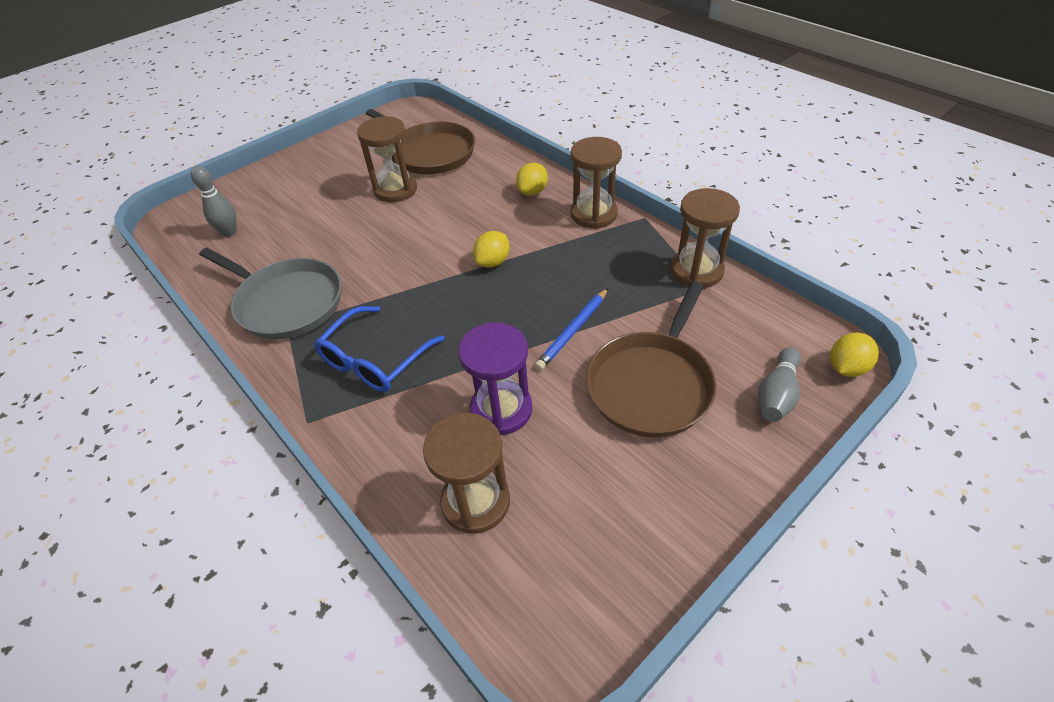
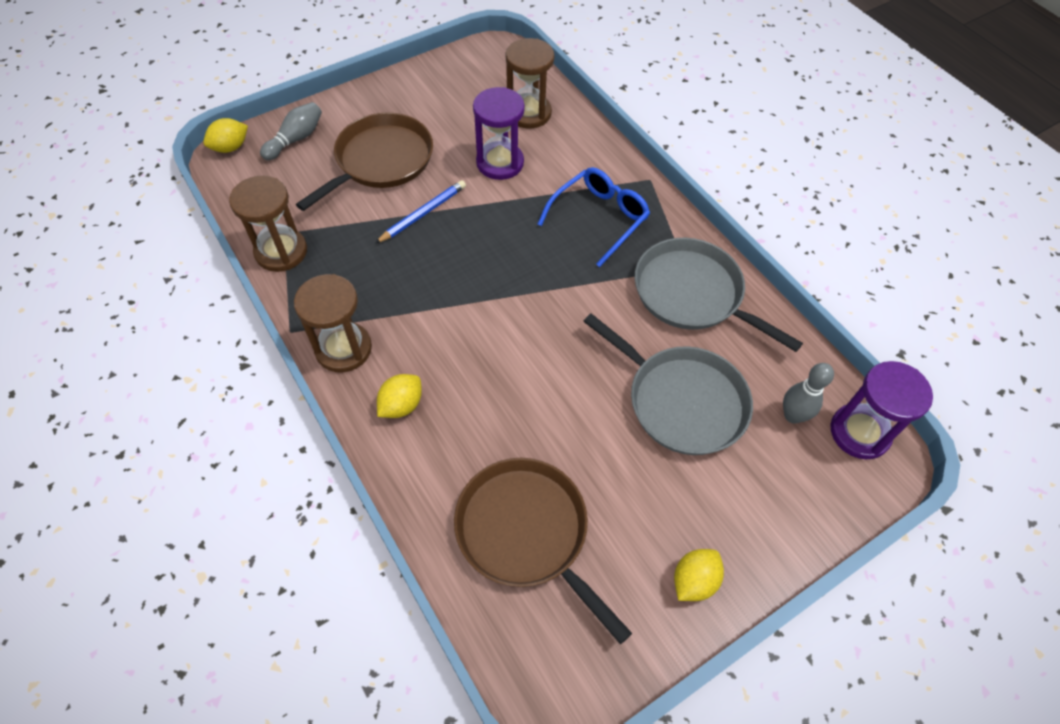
camera: 175 degrees left, 10 degrees up
(181, 231) = (859, 432): none -> purple hourglass
(316, 227) = (681, 401): none -> grey pan
(395, 190) = (581, 452): brown hourglass -> none
(493, 262) = (476, 303): yellow lemon -> yellow lemon (694, 581)

